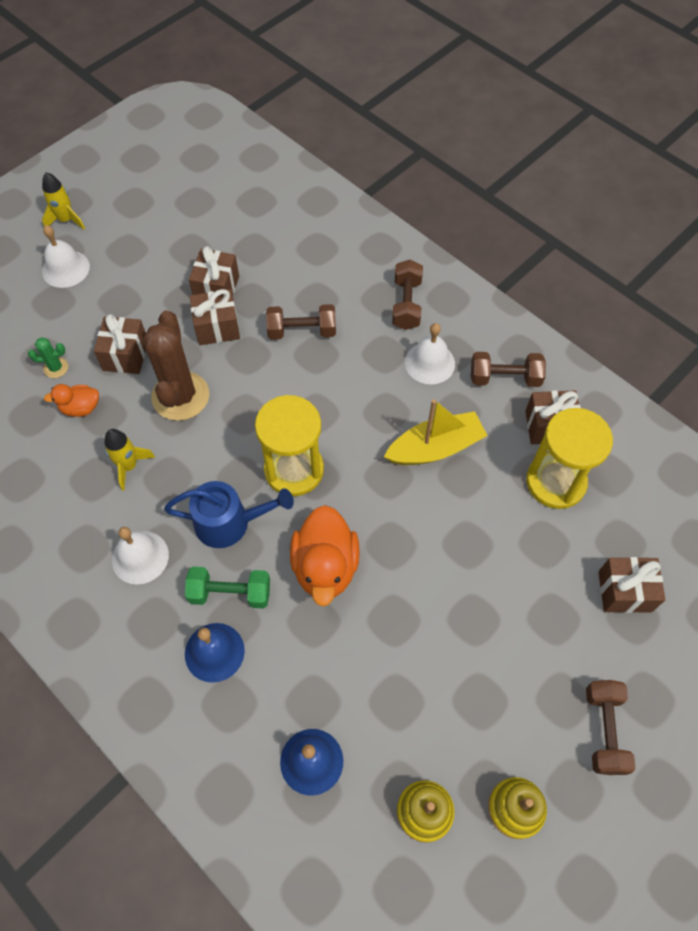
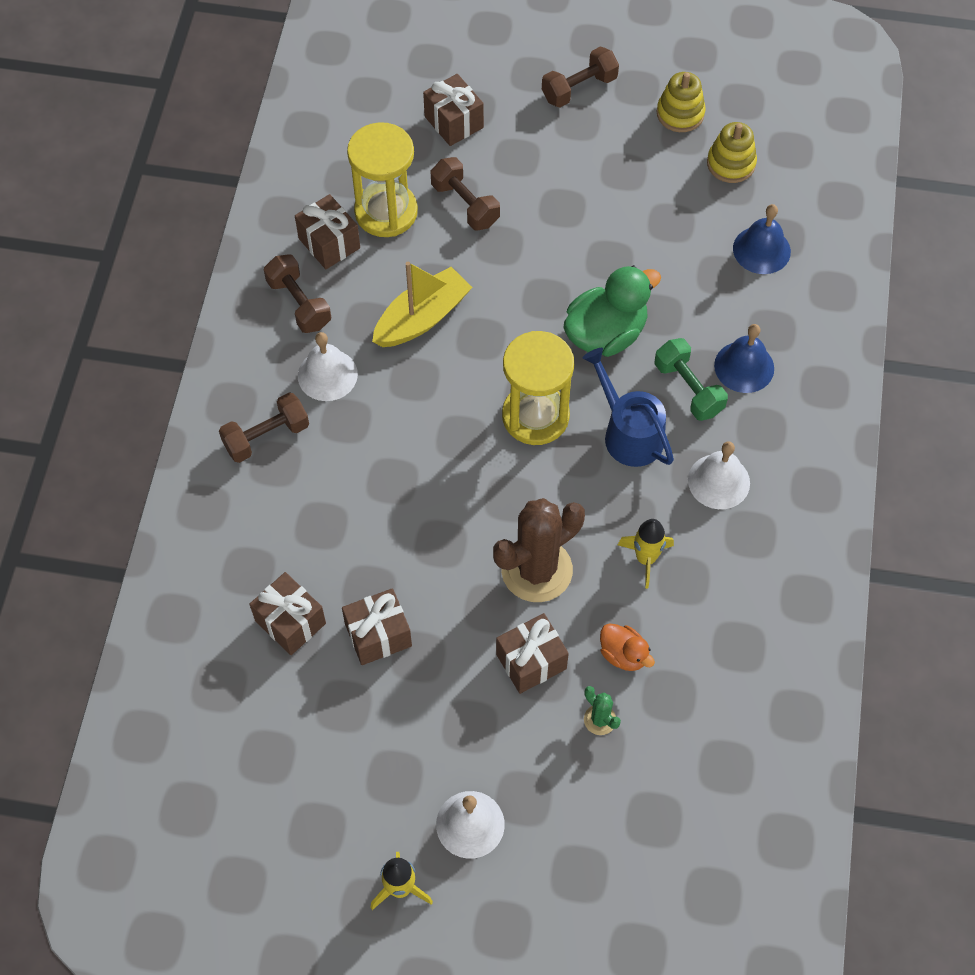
camera: 125 degrees left, 0 degrees up
(217, 327) = (429, 596): brown gift -> brown gift (290, 622)
(302, 331) = (373, 512): brown dumbbell -> brown dumbbell (465, 204)
(325, 567) = (606, 334): orange duck -> green duck
(435, 448) = (422, 318): yellow boat -> yellow boat turned 105 degrees clockwise

